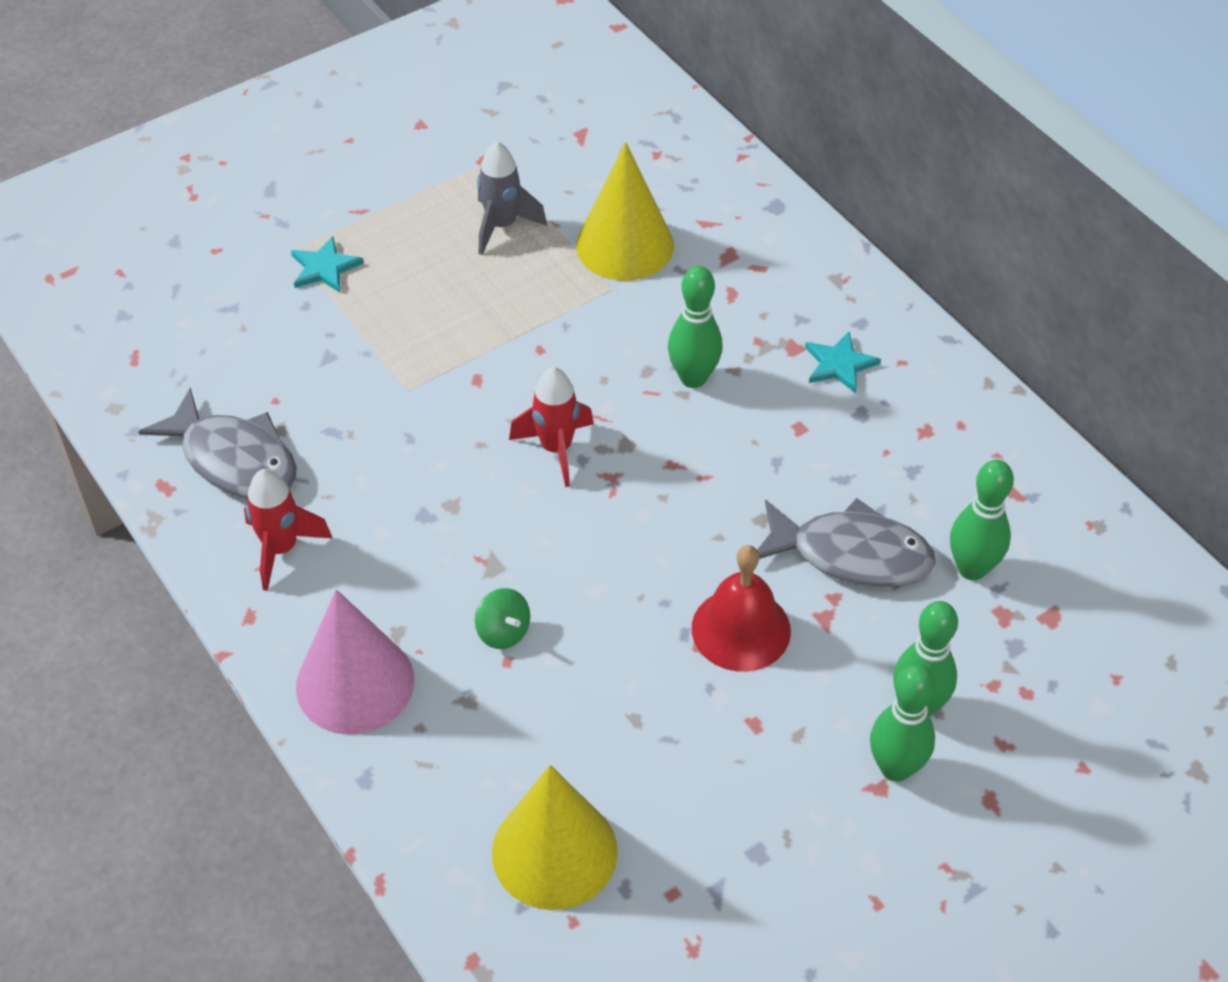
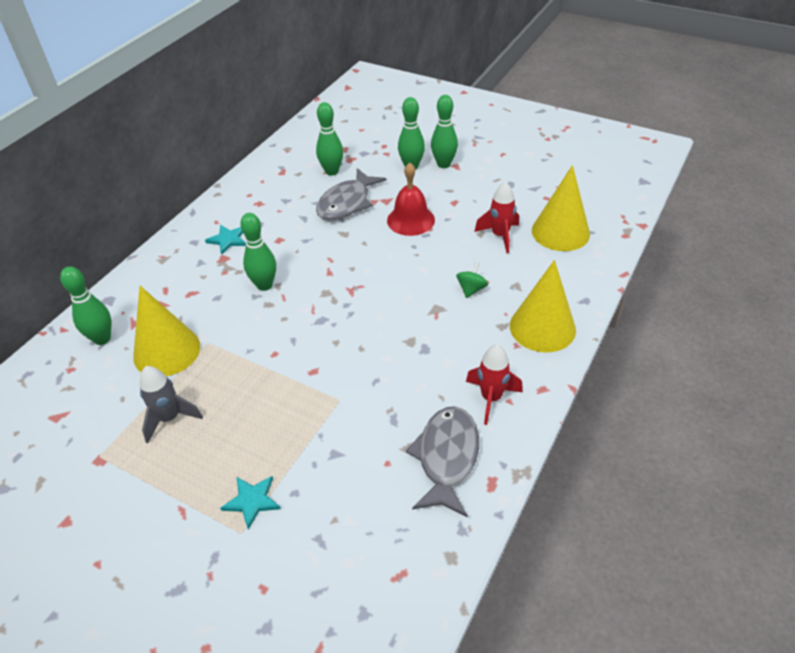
camera: 115 degrees left, 5 degrees down
(355, 683) = (542, 327): pink cone -> yellow cone
(556, 449) = (345, 317): red rocket -> red rocket (500, 236)
(695, 189) = (102, 339): none -> green bowling pin
(851, 554) = (347, 203): grey fish -> grey fish turned 135 degrees counterclockwise

